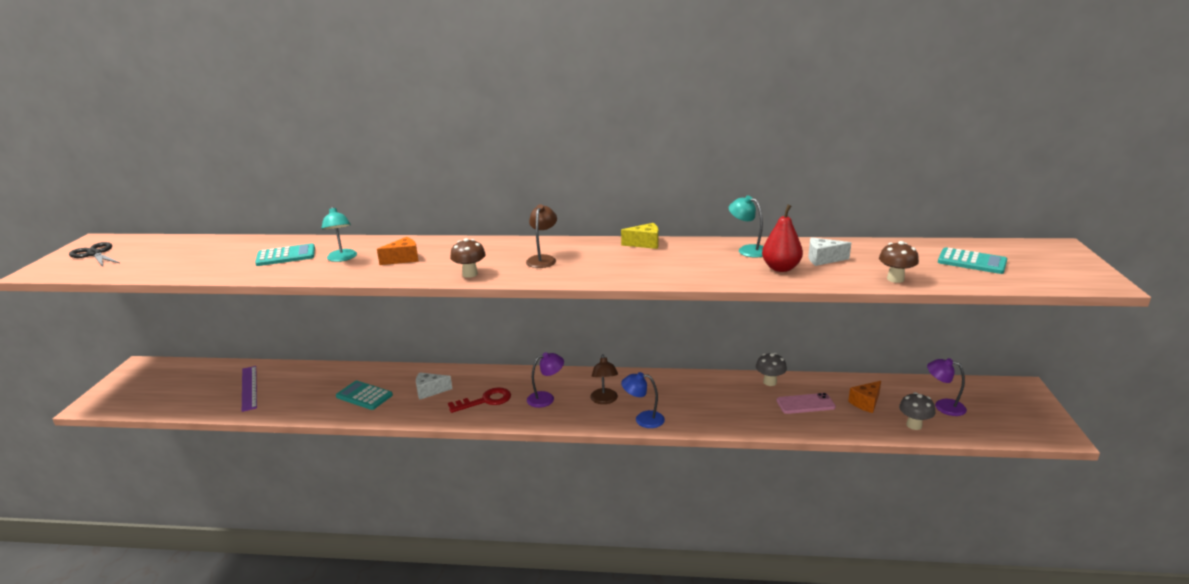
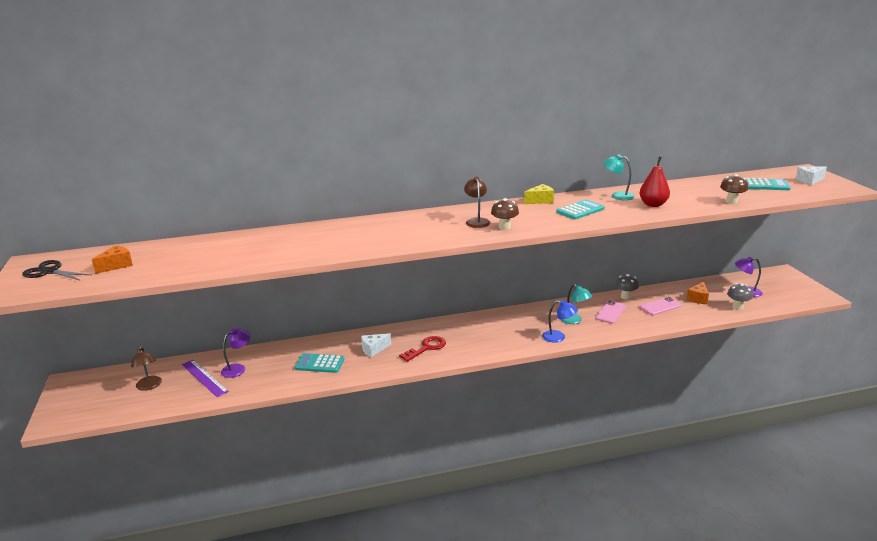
camera: 20 degrees left, 0 degrees up
(286, 256) = (252, 247): turquoise calculator -> turquoise calculator (580, 210)
(342, 258) = (307, 242): turquoise lamp -> turquoise lamp (574, 320)
(403, 259) = (362, 236): orange cheese -> orange cheese (117, 265)
(470, 274) = (433, 239): brown mushroom -> brown mushroom (504, 227)
(546, 398) = (473, 337): purple lamp -> purple lamp (238, 368)
(604, 400) = (519, 330): brown lamp -> brown lamp (149, 386)
(643, 419) = (558, 337): blue lamp -> blue lamp turned 150 degrees counterclockwise
(733, 399) = (610, 312): none -> pink phone
(823, 259) = (674, 195): white cheese -> white cheese (809, 181)

